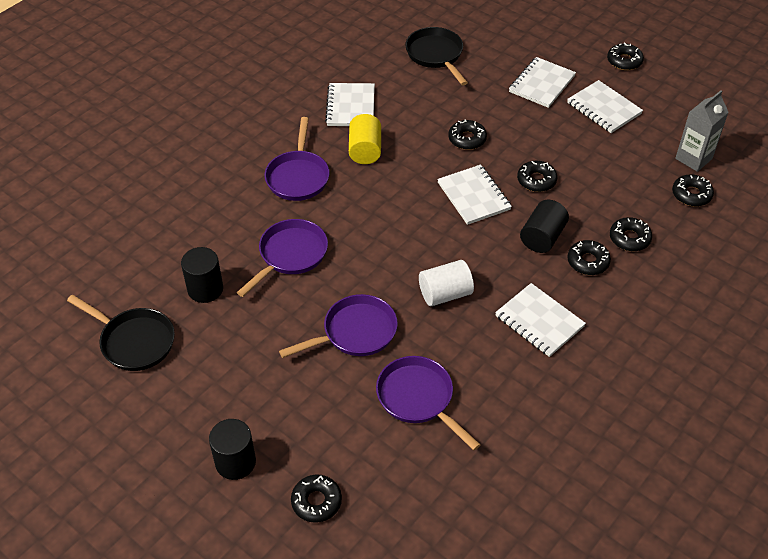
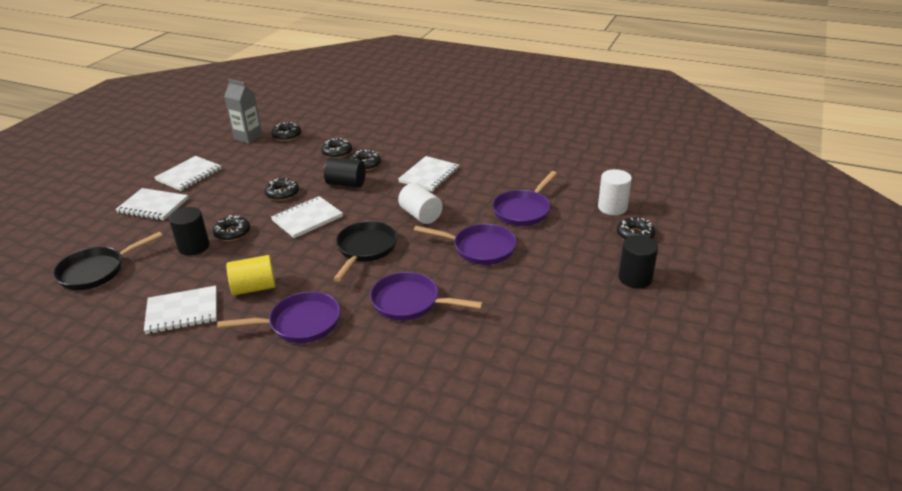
camera: 105 degrees left, 15 degrees down
(134, 341) = (562, 376): black pan -> black pan (365, 249)
(205, 289) = (475, 346): black cylinder -> black cylinder (194, 246)
(355, 332) = (480, 248): purple pan -> purple pan turned 150 degrees clockwise
(388, 503) = (612, 207): none -> white cylinder
(624, 61) = (124, 172): black donut -> none

